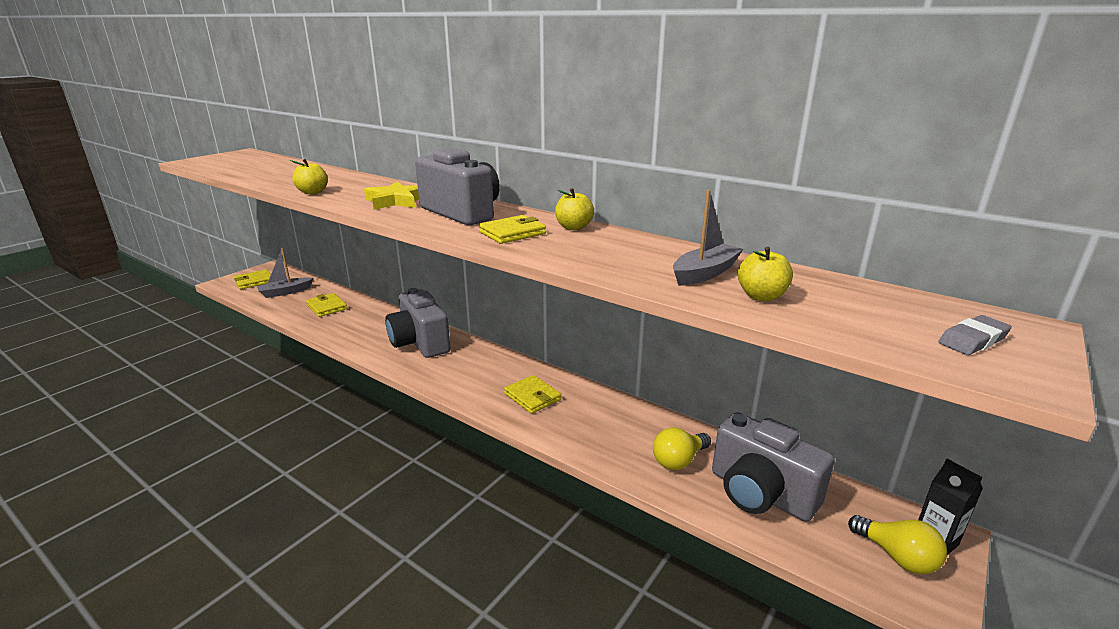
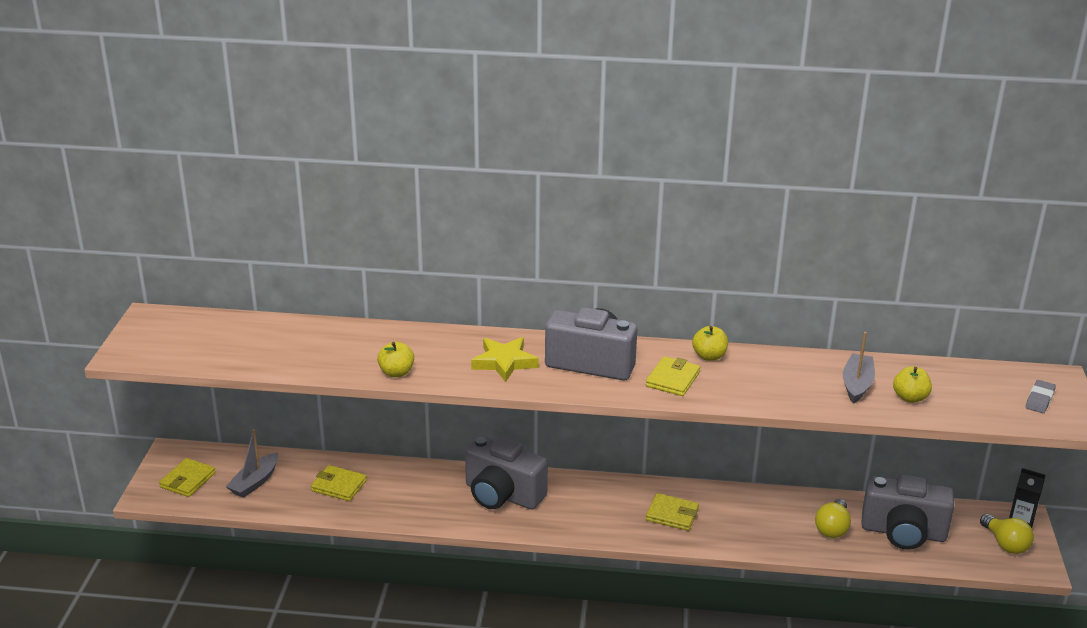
camera: 30 degrees left, 5 degrees up
(897, 557) = (1005, 544): yellow light bulb -> yellow light bulb turned 45 degrees clockwise

